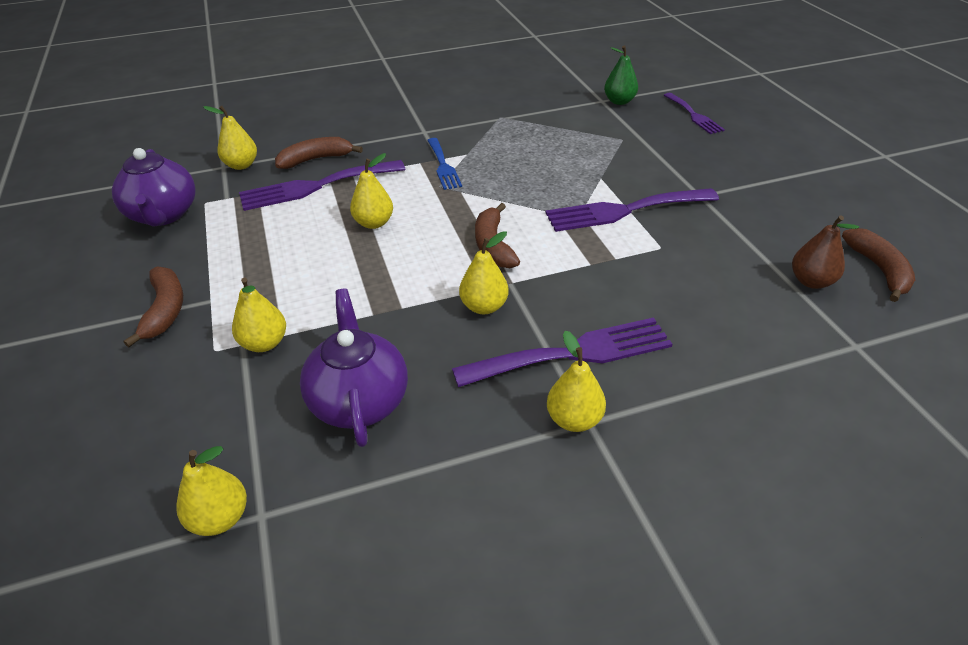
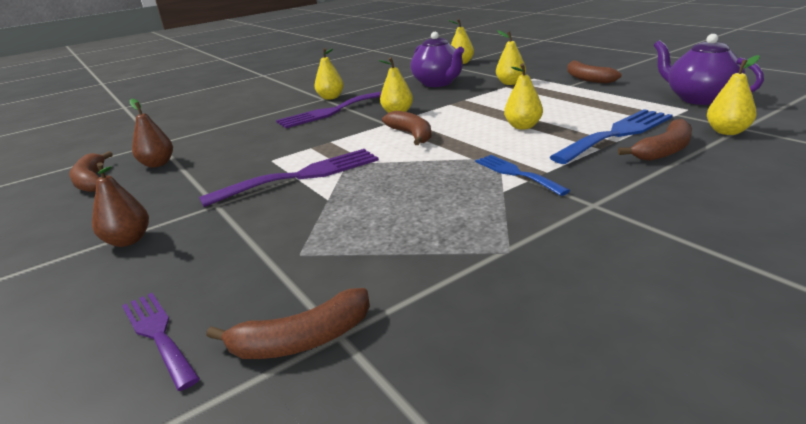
camera: 165 degrees right, 15 degrees down
(316, 186) = (617, 134): purple fork -> blue fork
(619, 101) = (302, 340): green pear -> brown banana
(758, 175) = (128, 240): none -> brown pear

